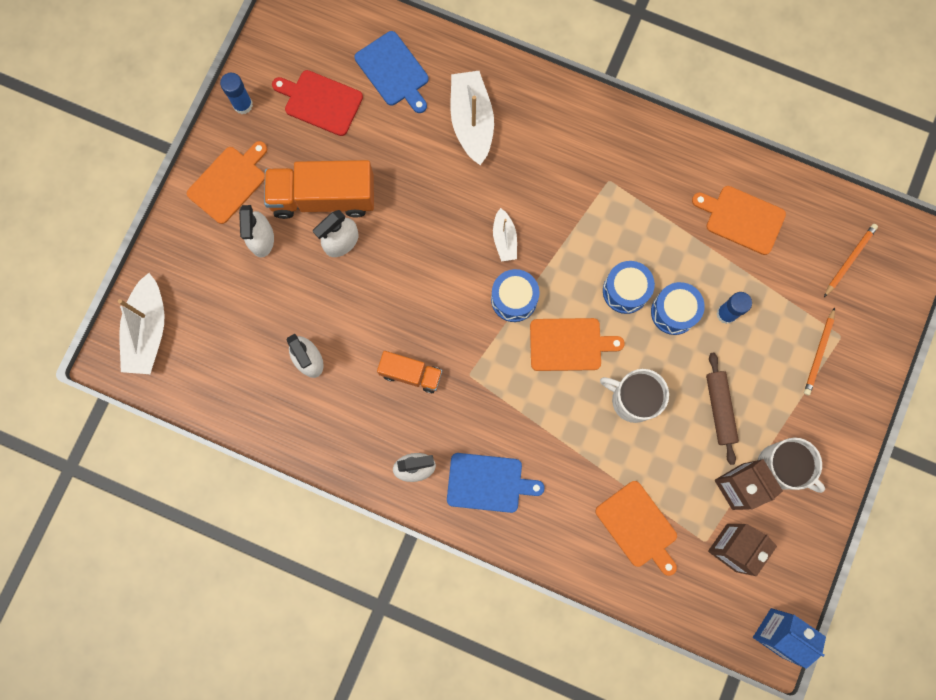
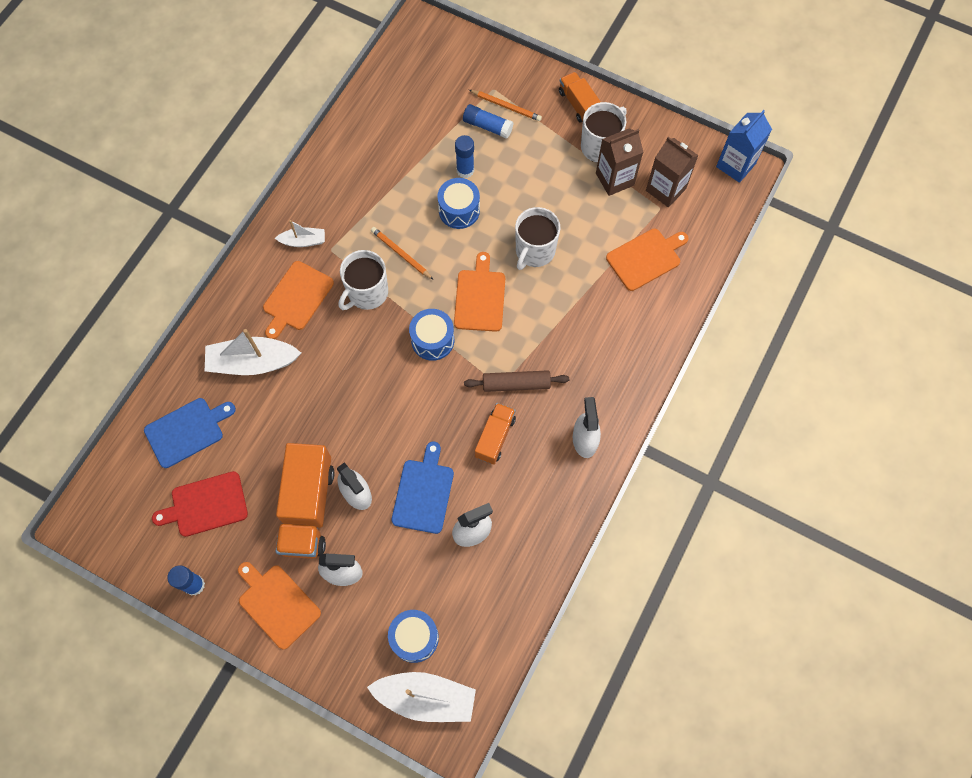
camera: 85 degrees left, 10 degrees down
(320, 102) = (206, 505): red cutting board -> red cutting board turned 45 degrees clockwise
(488, 483) = (601, 377): blue cutting board -> blue cutting board (423, 492)
(504, 239) = (374, 343): white boat -> white boat (303, 241)
(562, 225) = (367, 293): none -> white mug
(625, 291) = (435, 246): blue drum -> blue drum (414, 638)
(719, 409) = (548, 185): brown rolling pin -> brown rolling pin (516, 384)
(741, 219) = (381, 149): orange cutting board -> orange cutting board (296, 298)
(788, 334) = (487, 126): none -> blue glue stick
(834, 438) = (578, 104): none -> orange truck
(849, 260) = (428, 74): orange pencil -> orange pencil (401, 254)

